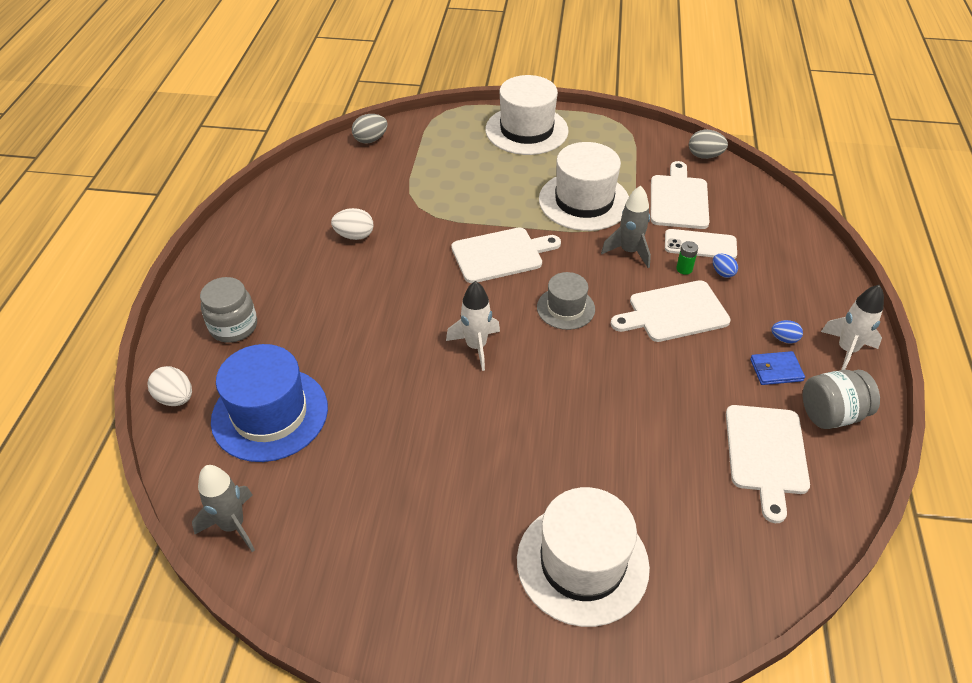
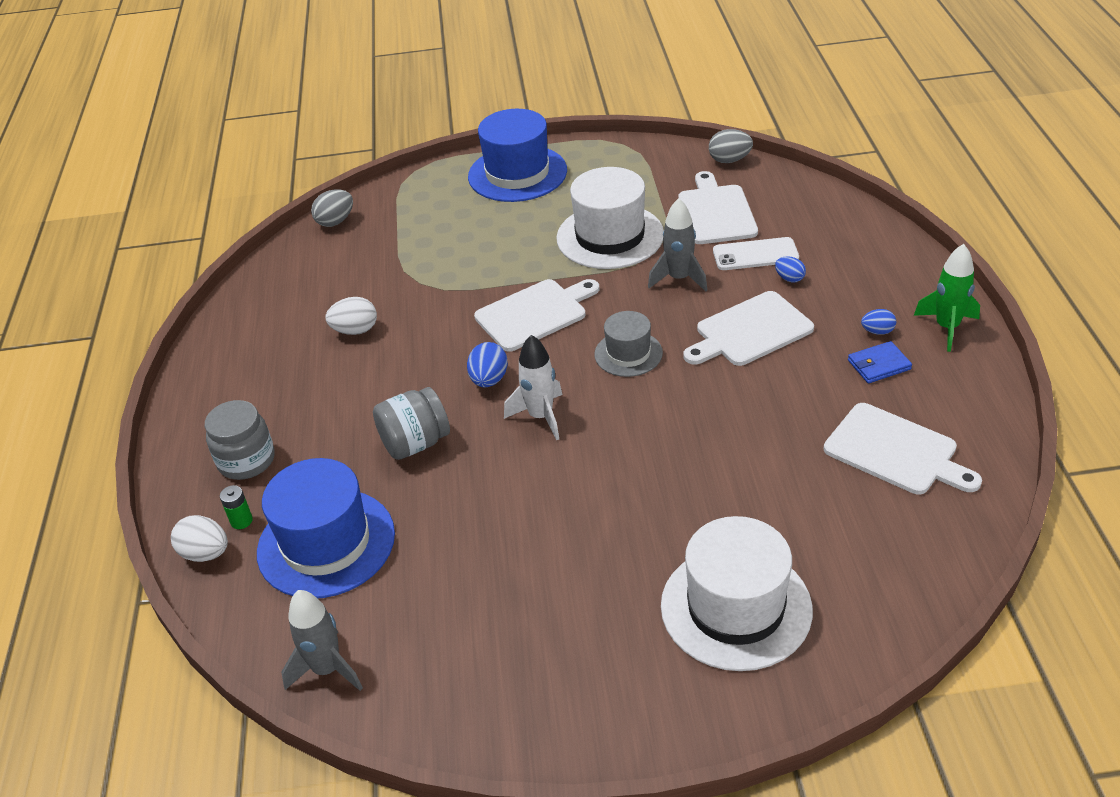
camera: 10 degrees left, 5 degrees down
(445, 304) = (489, 380): none -> blue egg
(526, 130) = (517, 173): white hat -> blue hat
(684, 269) = (746, 283): green battery -> green battery (241, 521)
(766, 454) = (895, 451): white cutting board -> white cutting board turned 45 degrees counterclockwise
(831, 414) = (951, 395): grey jar -> grey jar (415, 443)
(846, 350) = (946, 327): white rocket -> green rocket

